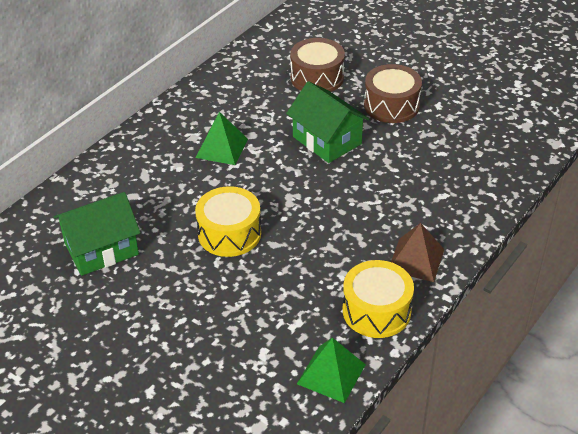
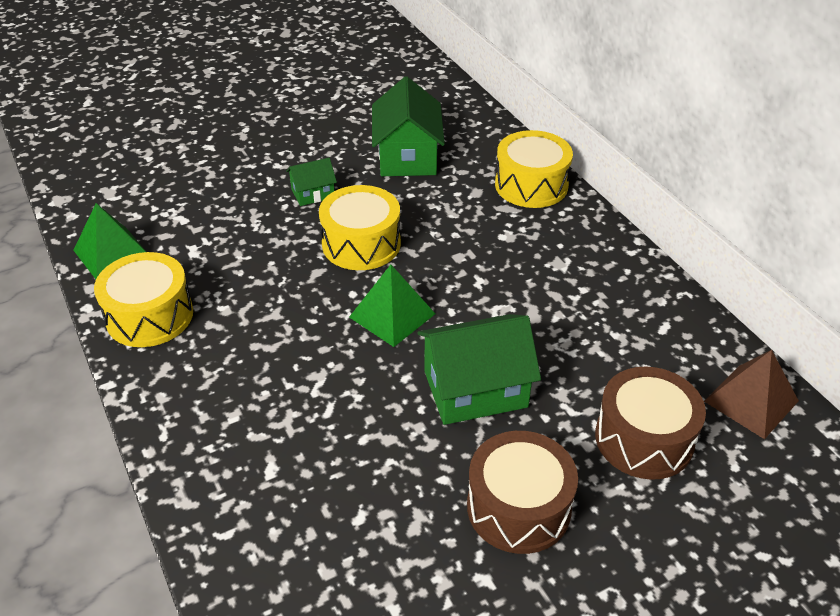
camera: 115 degrees right, 0 degrees up
(109, 171) = (531, 185): none -> yellow drum
(183, 285) = (313, 193): none -> green house
(222, 148) = (520, 281): green pyramid -> green pyramid (392, 315)
(416, 260) = (186, 383): brown pyramid -> brown pyramid (751, 401)

